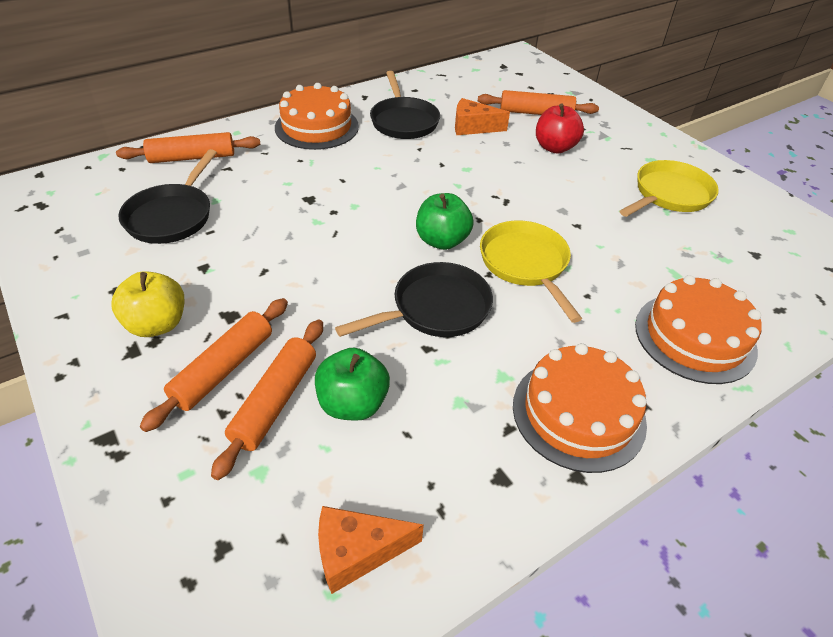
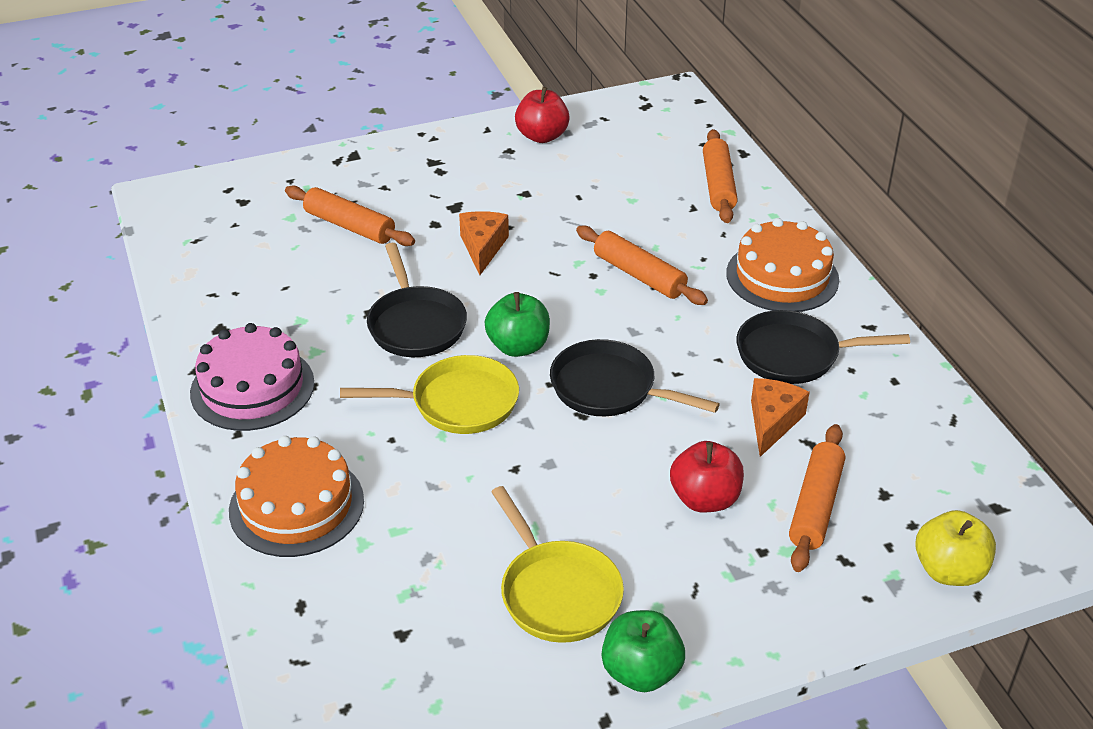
camera: 105 degrees right, 5 degrees down
(88, 269) = (542, 136): none -> red apple
(157, 324) = (459, 172): yellow apple -> yellow apple (949, 570)
(172, 216) = (609, 175): black pan -> black pan (609, 388)
(224, 369) = (394, 203): orange rolling pin -> orange rolling pin (639, 275)
(353, 403) = (328, 263): green apple -> green apple (641, 672)
(357, 552) = (206, 253): orange cheese -> orange cheese (483, 247)
(578, 413) = (252, 387): orange cake -> pink cake

